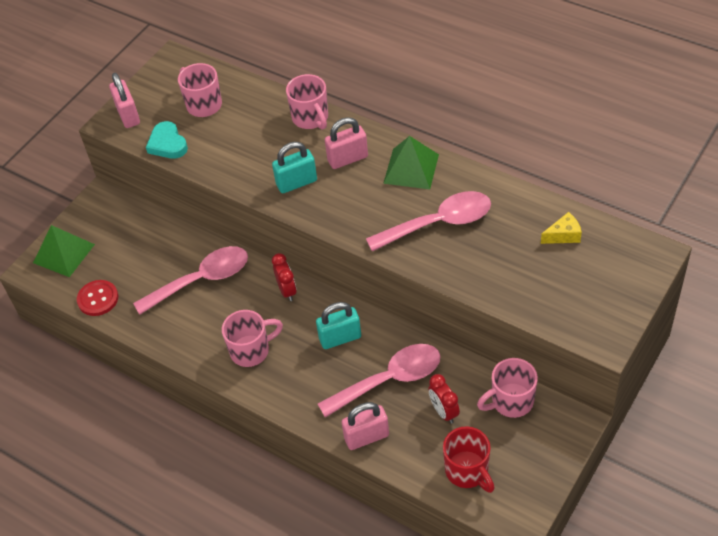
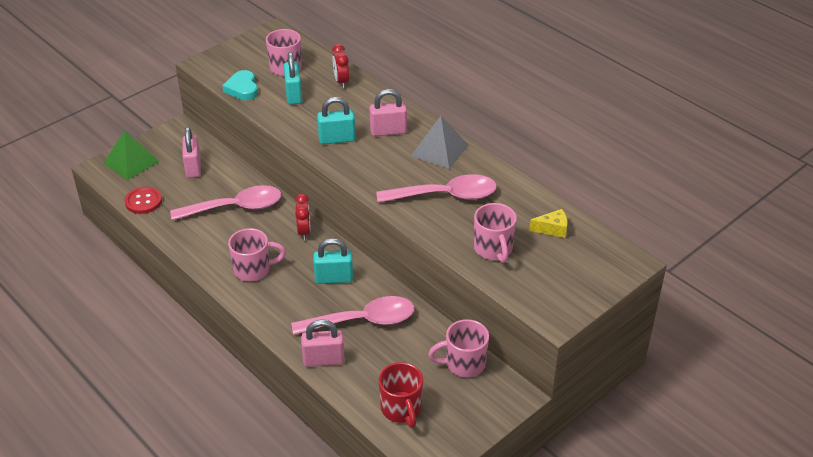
camera: 10 degrees right, 10 degrees down
(128, 115) = (220, 62): pink padlock -> pink padlock (193, 167)
(227, 138) = (294, 95): none -> turquoise padlock
(311, 118) = (370, 96): pink mug -> pink mug (493, 249)
(411, 168) = (440, 150): green pyramid -> grey pyramid
(444, 412) = (400, 357): red clock -> red clock (341, 82)

